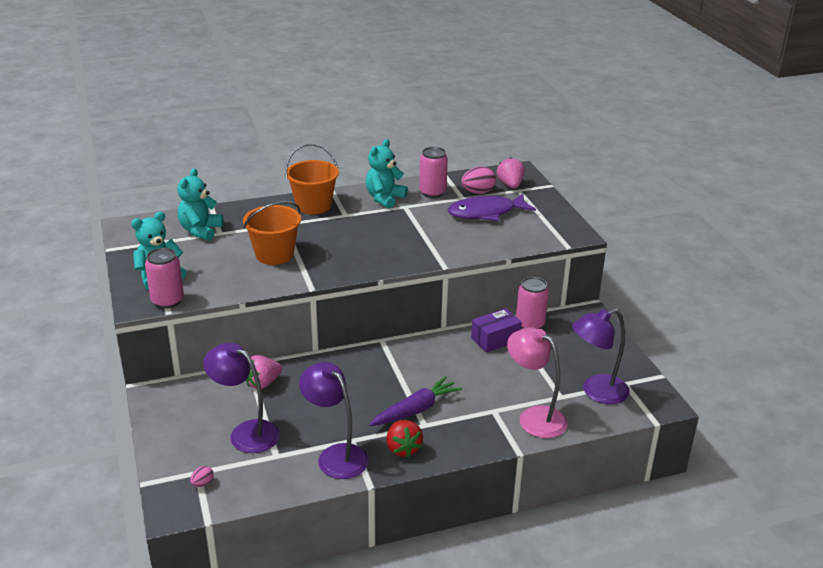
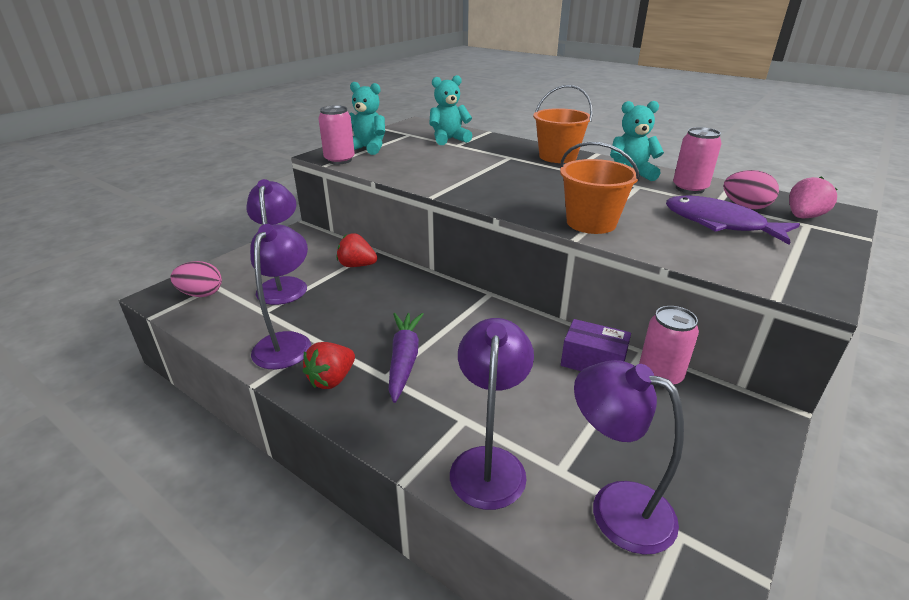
camera: 55 degrees right, 0 degrees up
(202, 483) = (201, 294): pink egg -> pink egg, size x1.91
(262, 383) = (357, 265): pink strawberry -> red strawberry
(274, 254) = (459, 168): orange bucket -> orange bucket (591, 223)
(415, 410) = (404, 360): purple carrot -> purple carrot turned 105 degrees counterclockwise
(534, 417) = (489, 463): pink lamp -> purple lamp

